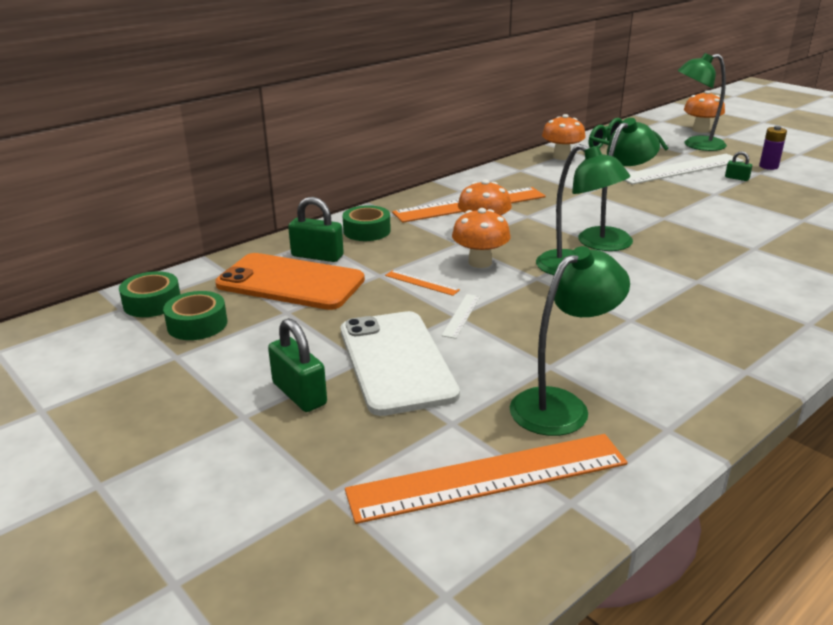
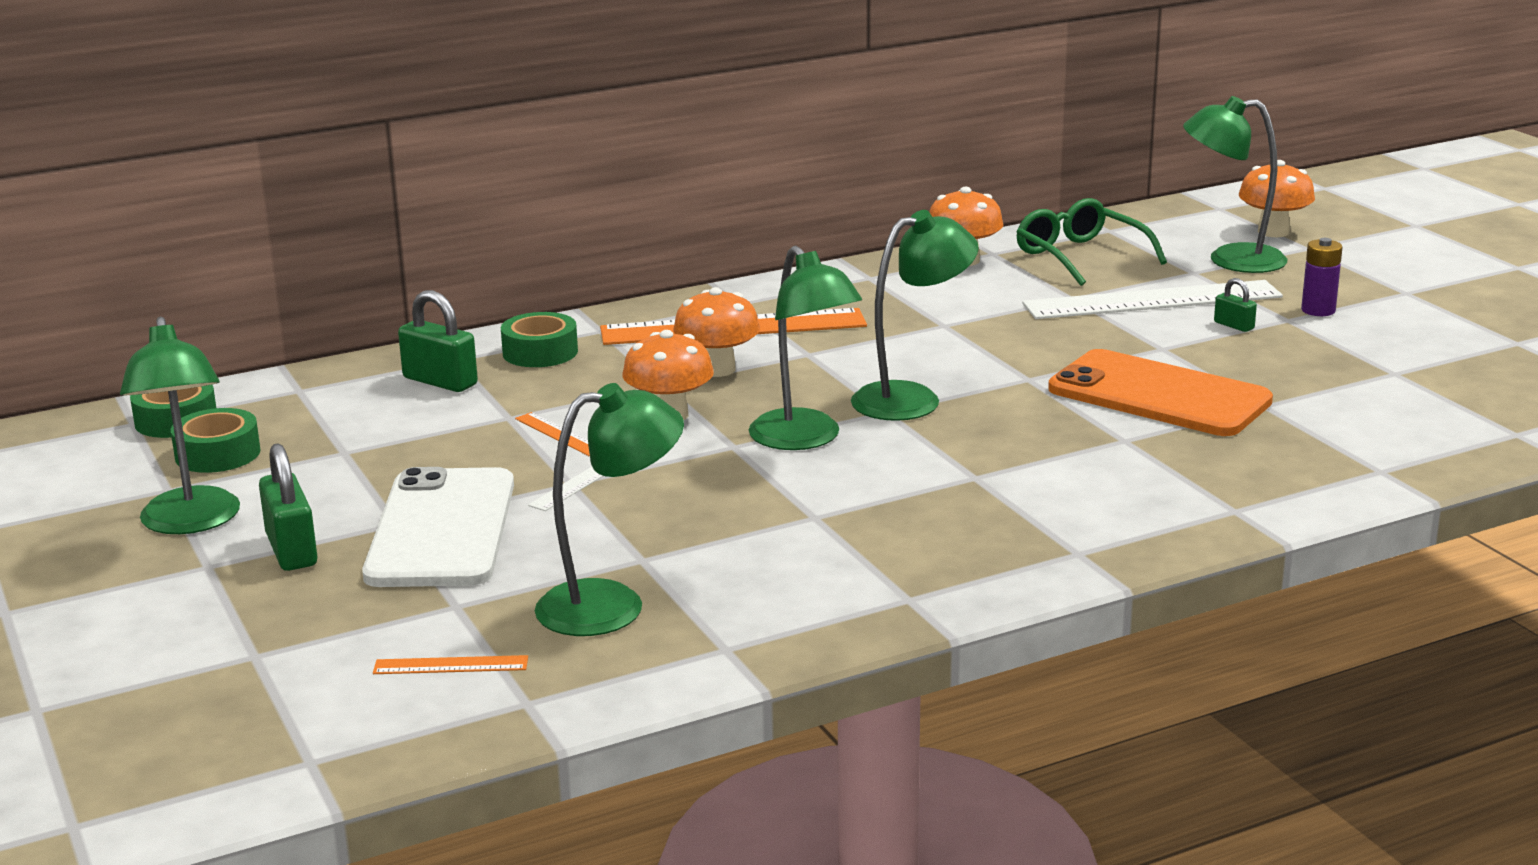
camera: 15 degrees right, 5 degrees down
(209, 381) = (191, 522): none -> green lamp
(290, 282) = (376, 414): orange phone -> orange phone (1159, 395)
(488, 477) = (451, 665): orange ruler -> orange ruler, size x0.42

